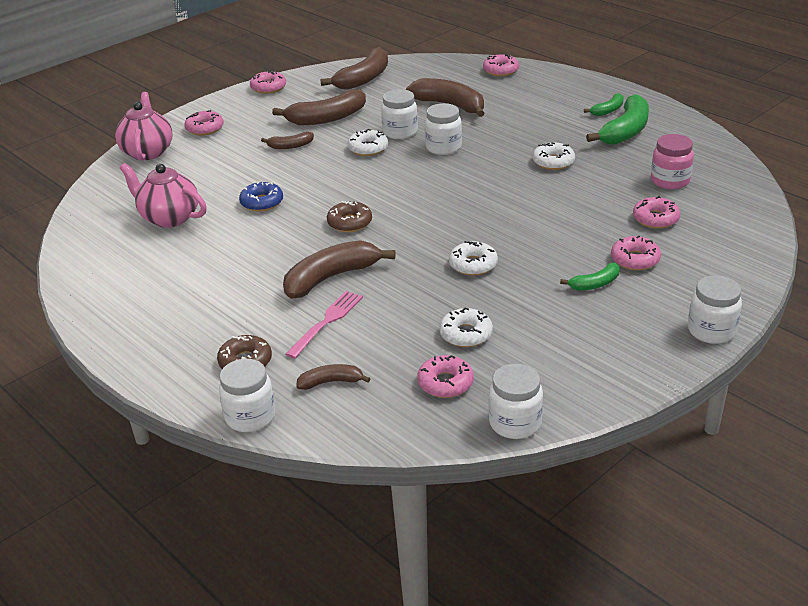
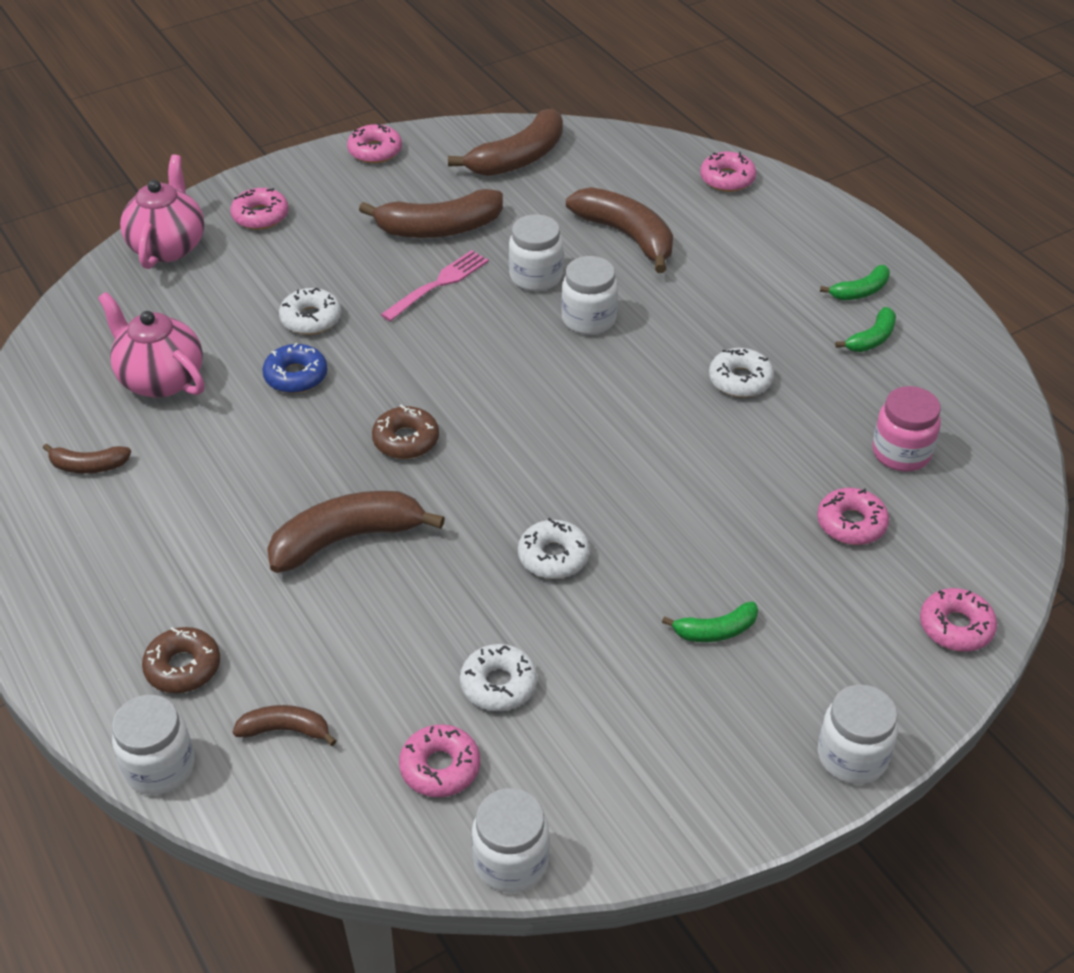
camera: 10 degrees right, 10 degrees up
(290, 146) = (369, 274): brown banana -> brown banana (88, 466)
(327, 322) = (314, 620): pink fork -> pink fork (438, 284)
(368, 148) = (479, 300): white donut -> white donut (311, 319)
(626, 131) = (872, 339): green banana -> green banana, size x0.52
(635, 259) = (791, 597): pink donut -> pink donut (956, 627)

